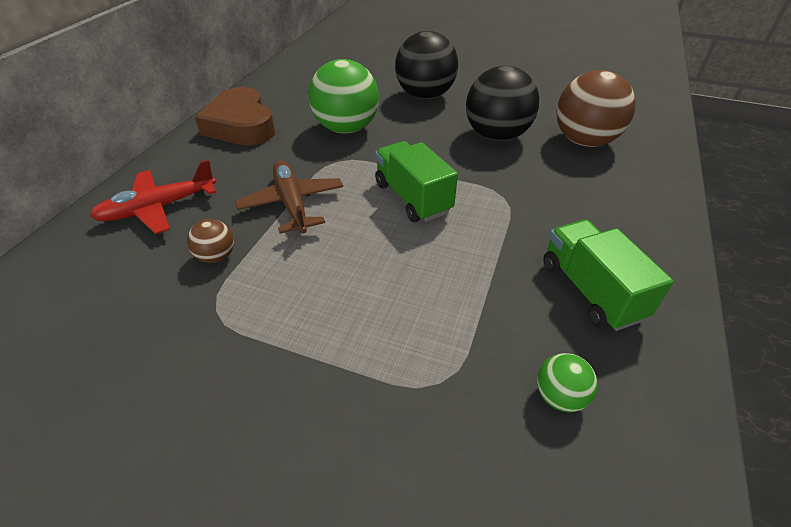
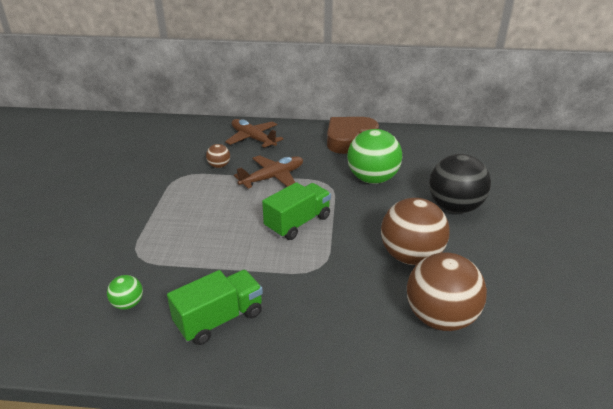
camera: 75 degrees right, 10 degrees down
(158, 208) = (253, 139): red plane -> brown plane
(496, 136) = (410, 256): black ball -> brown ball

